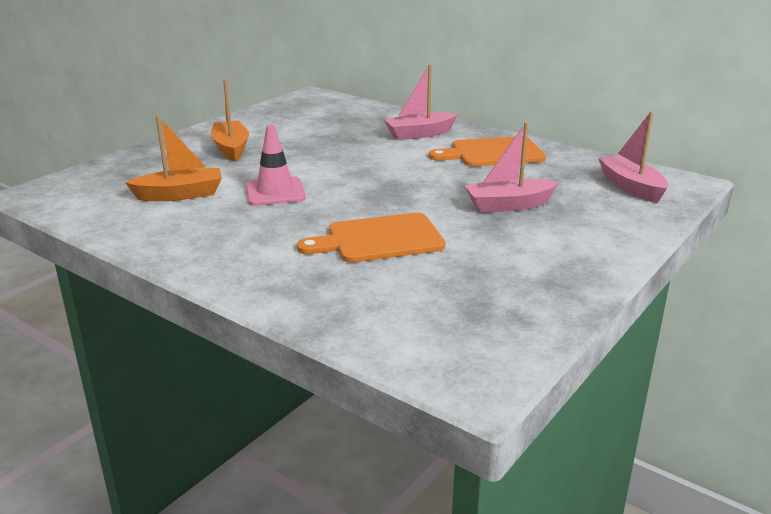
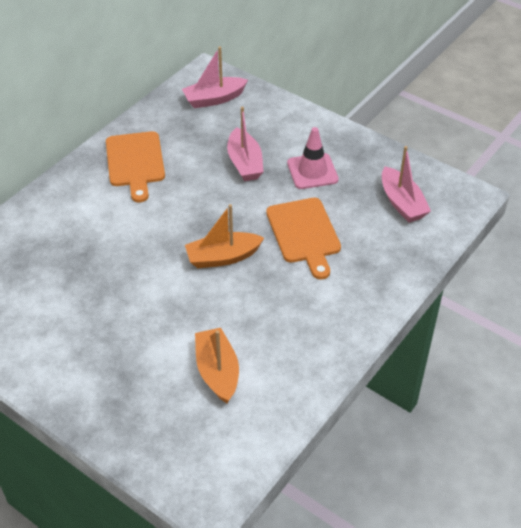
camera: 90 degrees left, 20 degrees up
(231, 149) = (97, 349): orange boat -> orange boat (223, 257)
(275, 192) = (214, 302): pink traffic cone -> pink traffic cone (312, 171)
(419, 134) = (77, 206): pink boat -> pink boat (402, 203)

